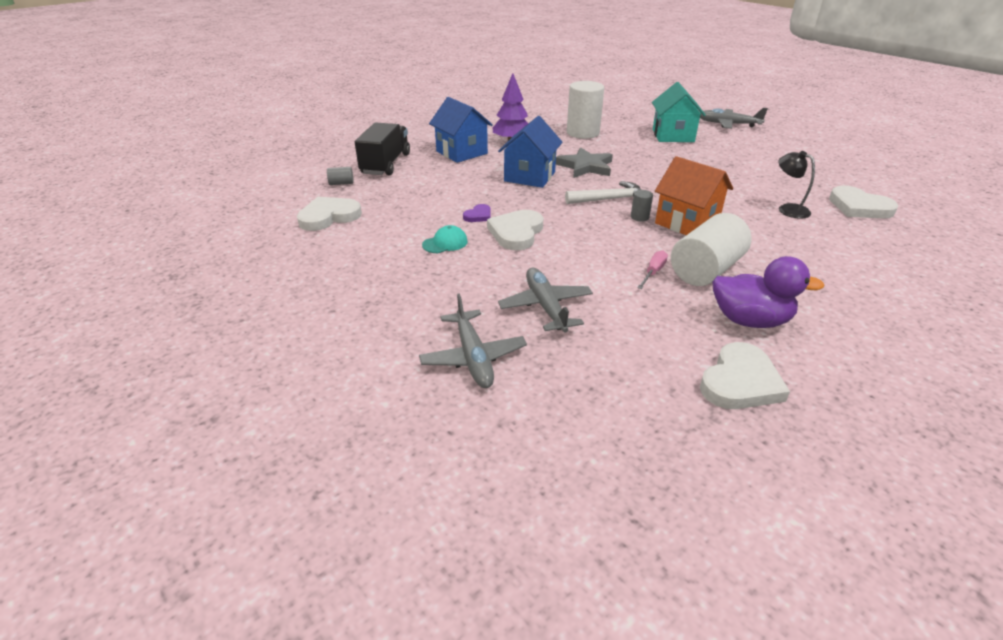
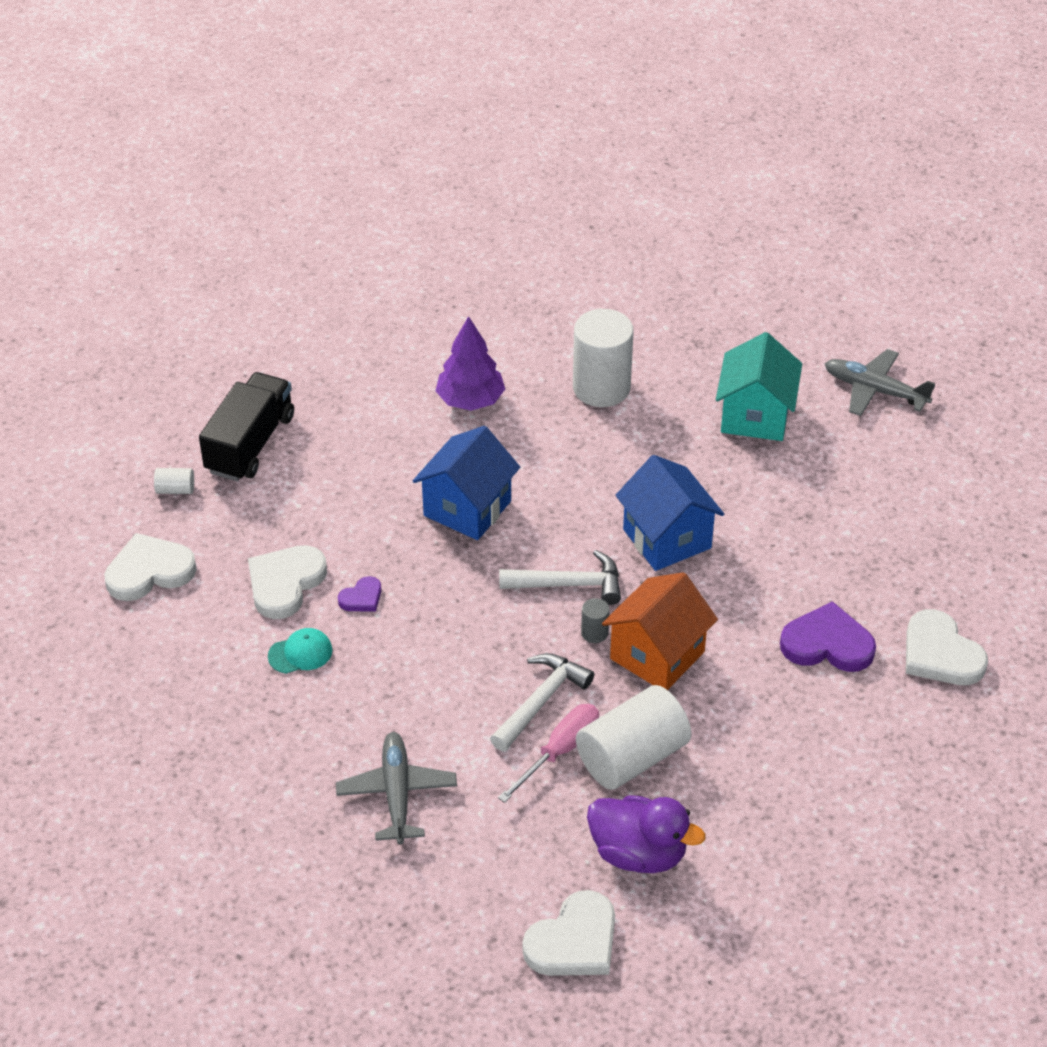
camera: 10 degrees right, 10 degrees up
(341, 183) = (175, 489): grey cylinder -> white cylinder
(461, 152) = (378, 424): blue house -> blue house (667, 538)
(473, 357) = (287, 860): grey plane -> none
(516, 233) = (404, 644): white heart -> white heart (285, 583)
(585, 166) = (566, 491): grey star -> none
(624, 250) = (541, 701): none -> white hammer
(653, 272) = (560, 751): pink screwdriver -> pink screwdriver, size x1.51
(686, 223) = (657, 655): orange house -> orange house turned 75 degrees clockwise
(788, 209) = (827, 644): black lamp -> purple heart

